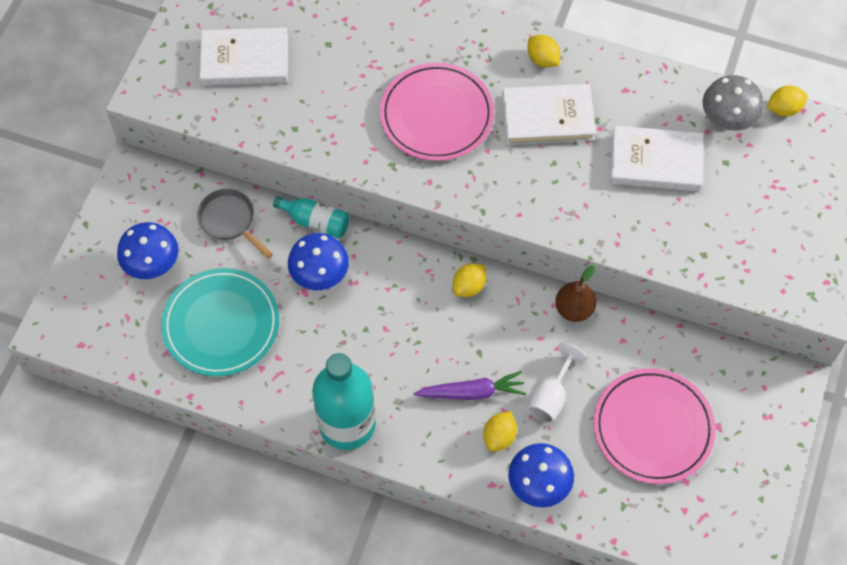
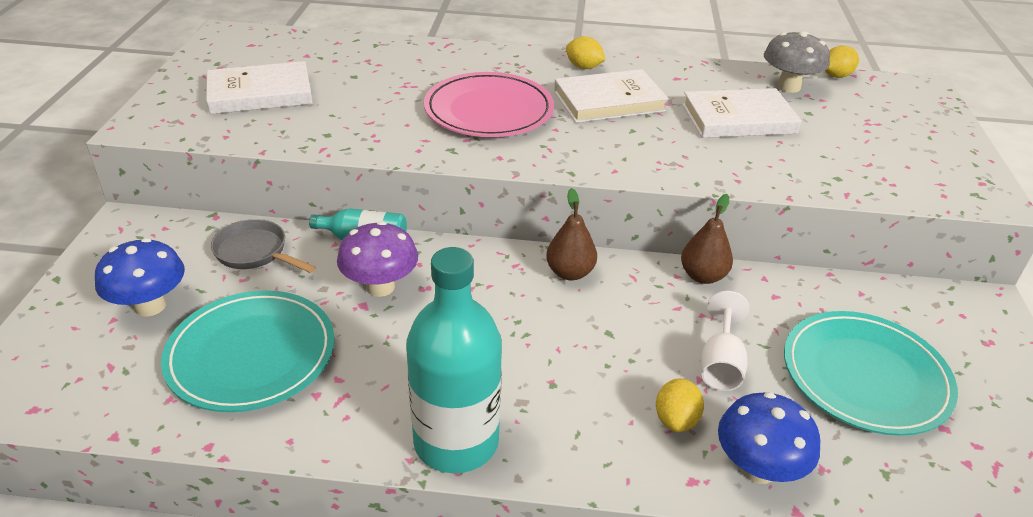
camera: 15 degrees left, 25 degrees down
(320, 275) = (380, 287): blue mushroom -> purple mushroom
(469, 286) = (570, 273): yellow lemon -> brown pear
(472, 392) = (617, 375): purple carrot -> none
(653, 428) = (865, 376): pink plate -> turquoise plate

